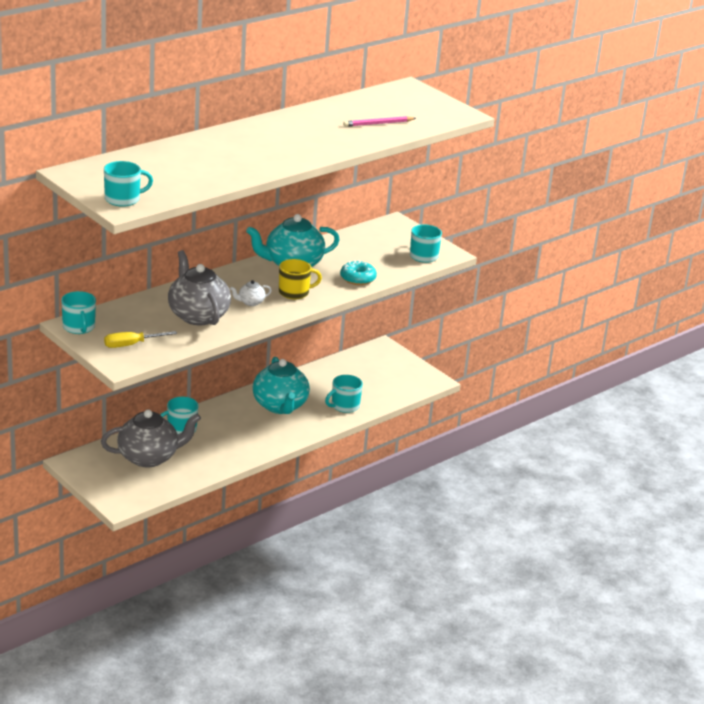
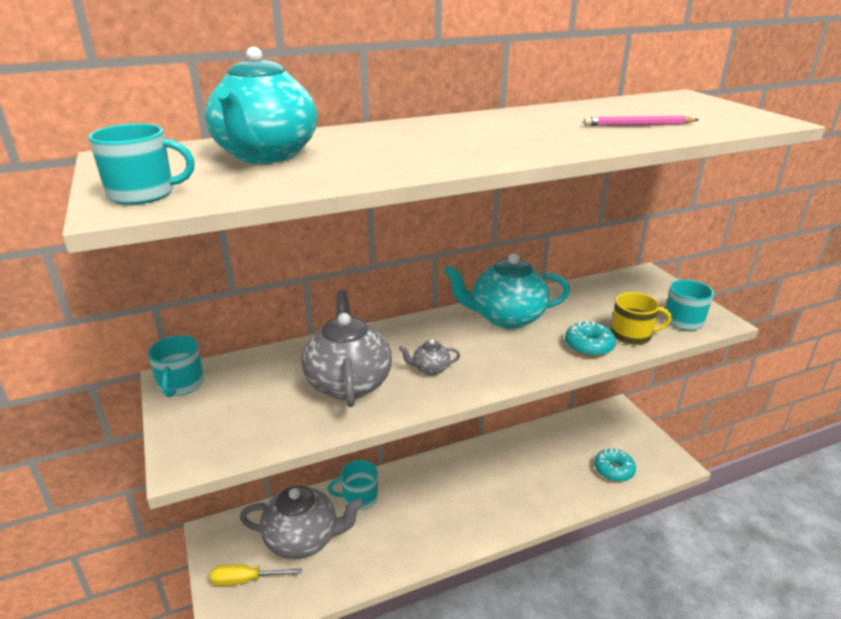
camera: 20 degrees right, 0 degrees up
(131, 345) = (226, 424): yellow screwdriver -> yellow screwdriver (245, 580)
(250, 302) = (430, 369): white teapot -> grey teapot
(280, 406) = (485, 478): turquoise teapot -> turquoise teapot (266, 155)
(295, 292) = (496, 359): yellow mug -> yellow mug (632, 335)
(344, 406) = (562, 489): turquoise mug -> none
(383, 389) = (613, 470): none -> turquoise donut

